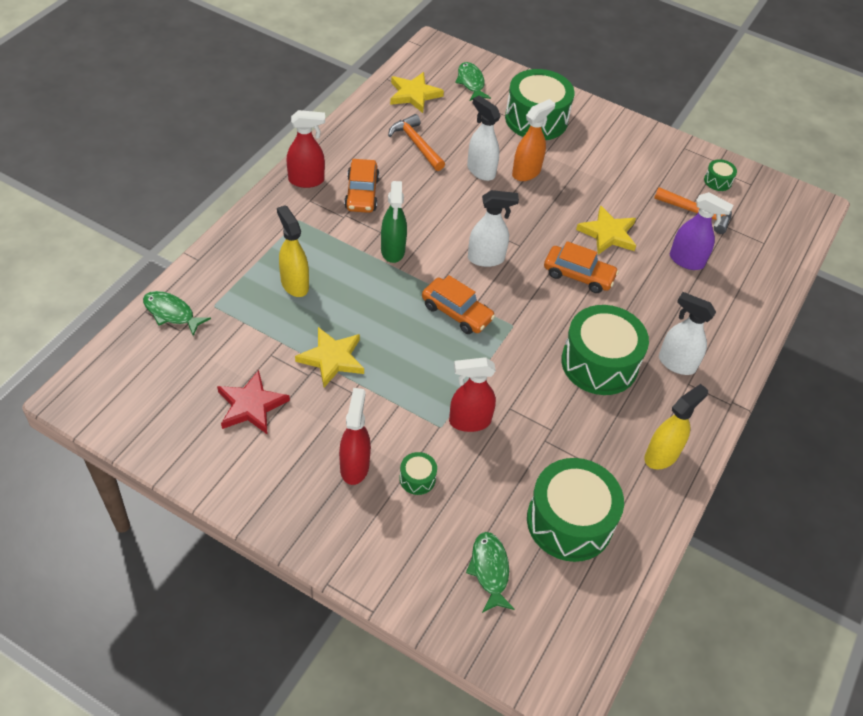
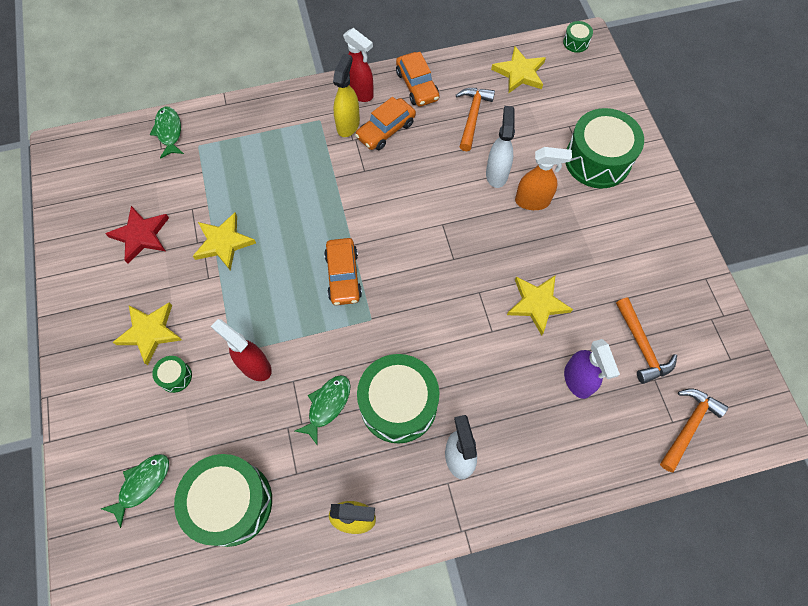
camera: 50 degrees right, 15 degrees up
(294, 284) = (262, 168): yellow spray bottle -> yellow spray bottle (348, 124)
(354, 466) = (150, 332): red spray bottle -> yellow star
(393, 251) = (355, 192): green spray bottle -> none
(471, 82) = (579, 91): green fish -> green fish (327, 405)
(486, 258) = (415, 250): white spray bottle -> none
(578, 275) = (470, 320): orange car -> orange car (417, 85)
(717, 181) = (699, 332): green drum -> green drum (576, 42)
(774, 238) = (688, 426): none -> orange hammer

